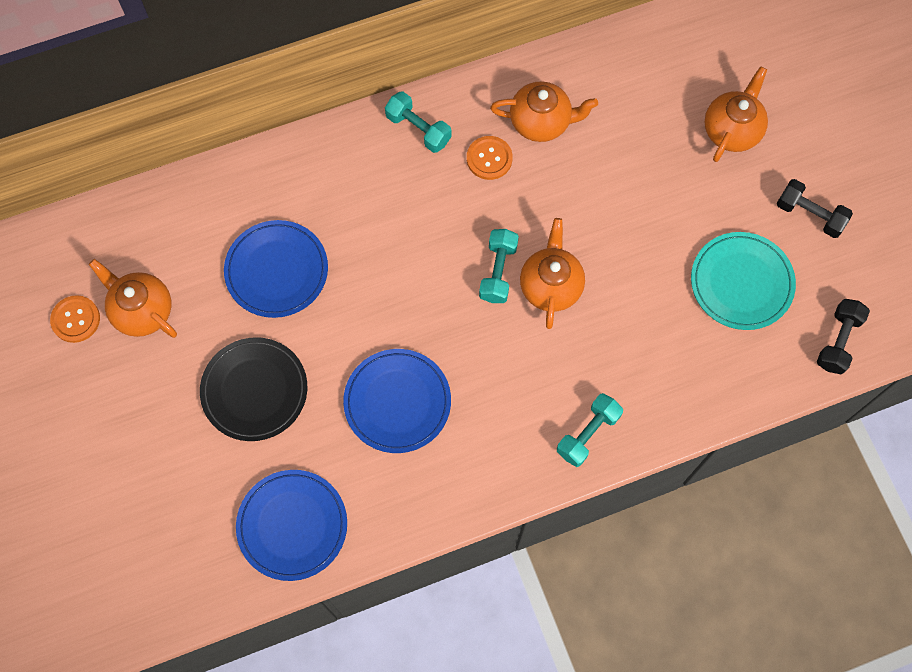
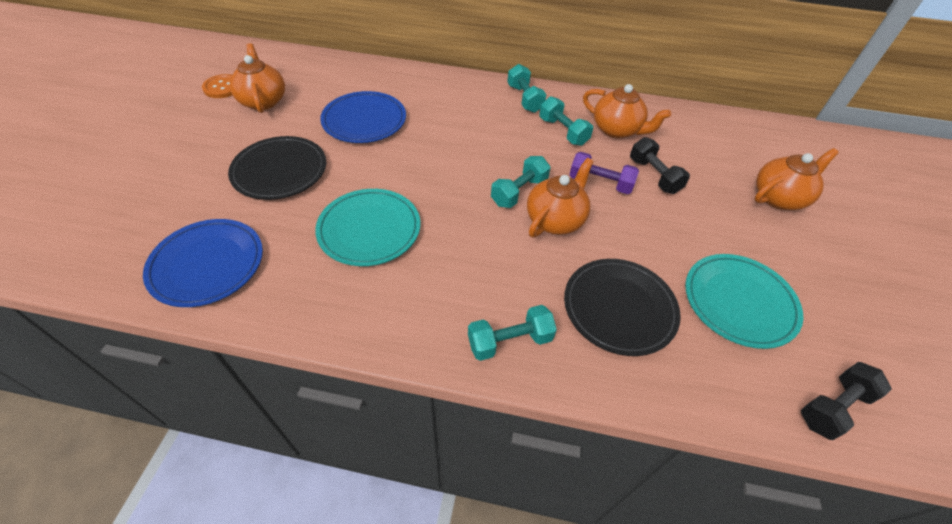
camera: 30 degrees right, 20 degrees down
(397, 402) = (369, 230): blue plate -> turquoise plate
(489, 158) = (563, 131): orange button -> turquoise dumbbell
(565, 212) = (600, 183): none -> purple dumbbell
(653, 349) = (619, 308): none -> black plate
(810, 215) = (836, 285): black dumbbell -> black dumbbell (654, 176)

